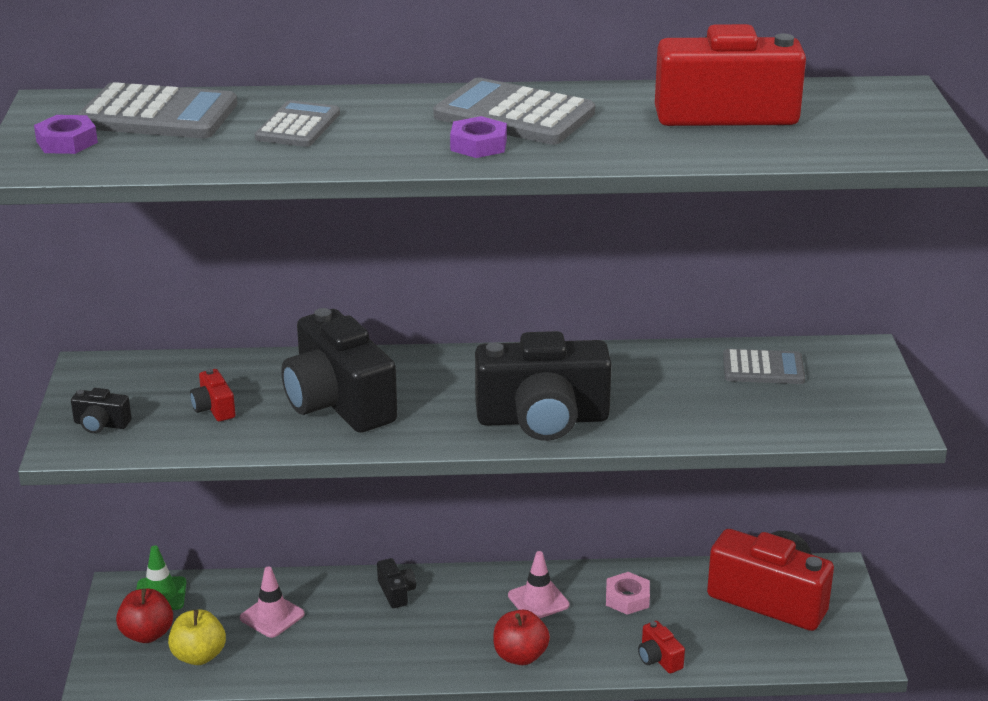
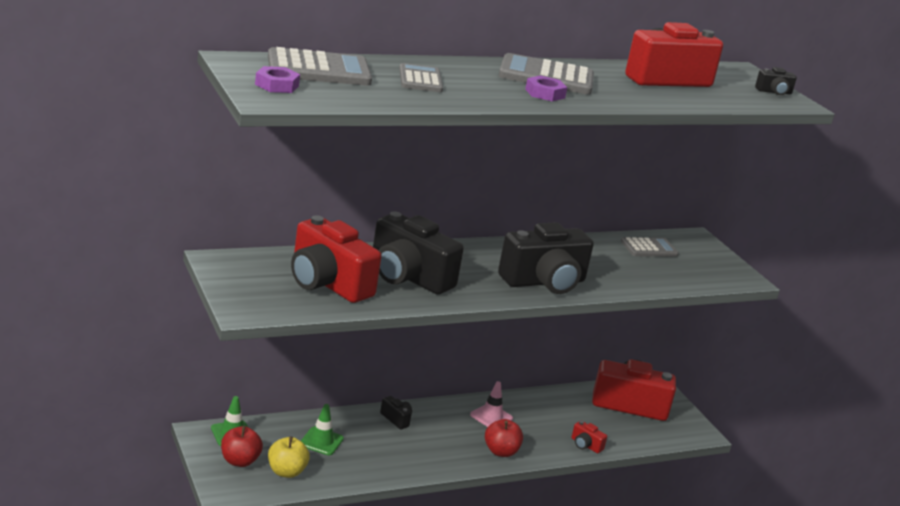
camera: 25 degrees left, 5 degrees down
(101, 424) = (256, 297): black camera -> black camera (774, 92)
(214, 408) = (327, 283): red camera -> red camera, size x2.40
(272, 616) = (321, 441): pink traffic cone -> green traffic cone
(627, 598) = (545, 411): pink nut -> none

